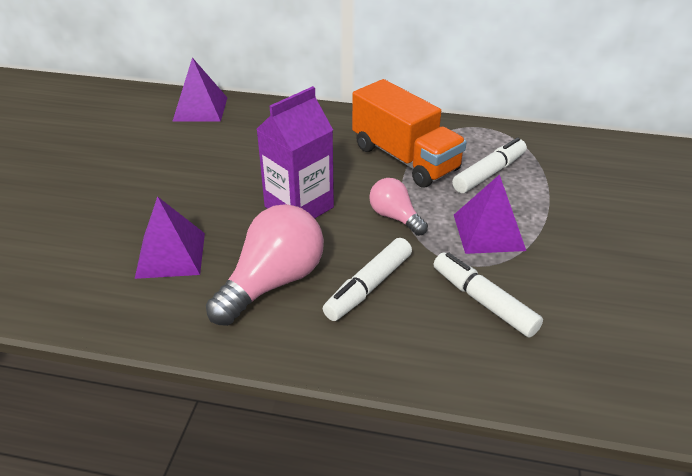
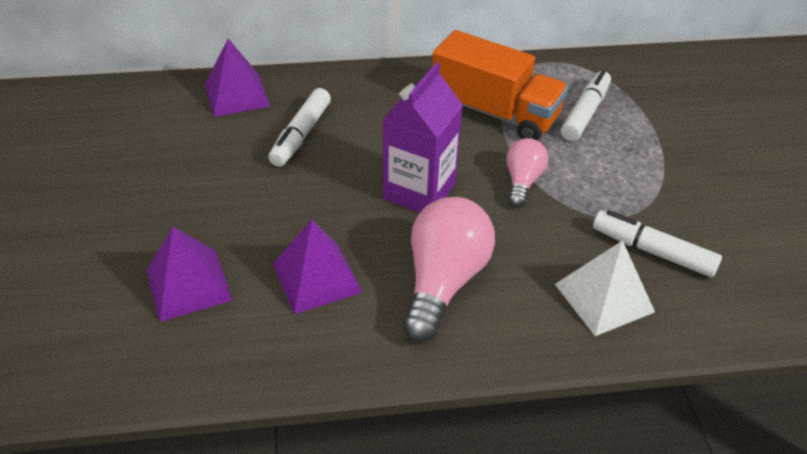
camera: 20 degrees left, 5 degrees up
(368, 287) = (539, 263): white marker -> white marker (301, 135)
(395, 217) = (522, 181): pink light bulb -> pink light bulb turned 75 degrees clockwise
(411, 330) = (604, 297): none -> white pyramid
(488, 232) = (618, 177): purple pyramid -> purple pyramid (188, 284)

